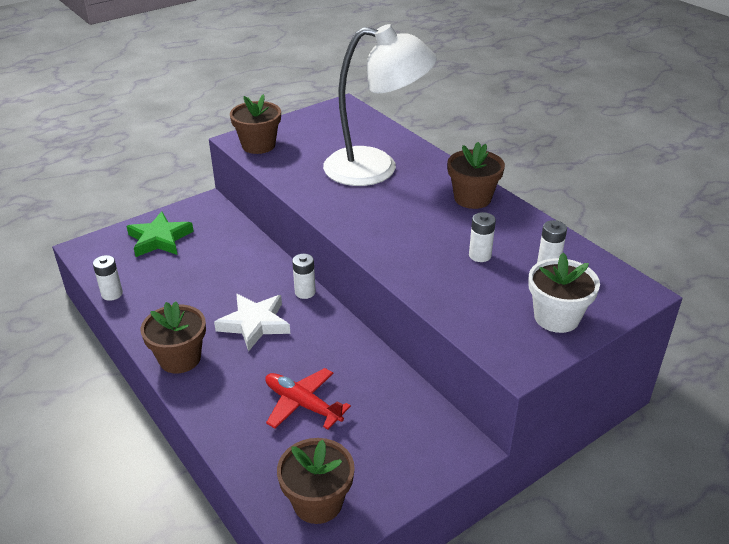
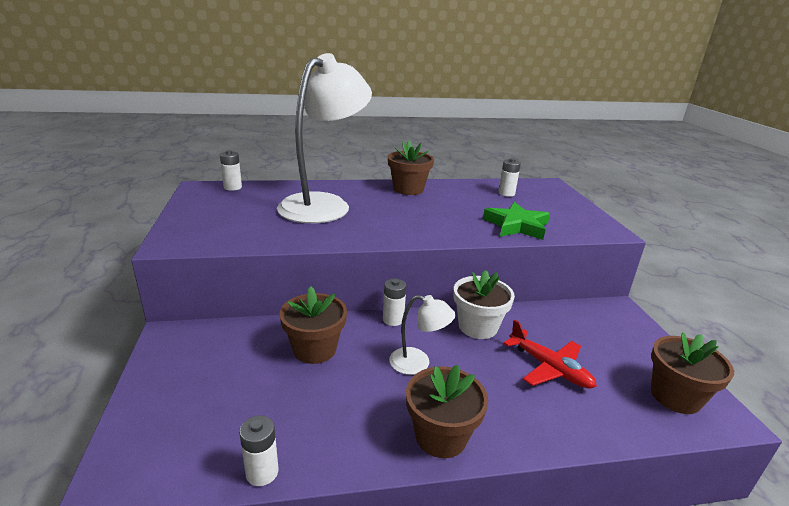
camera: 65 degrees left, 10 degrees down
(160, 239) = (192, 392): green star -> green star (516, 225)
(254, 324) = (418, 363): white star -> white lamp
(258, 145) = (200, 237): brown flower pot -> brown flower pot (314, 349)
(302, 404) = (549, 368): red plane -> red plane turned 105 degrees counterclockwise
(480, 255) = (482, 207): white battery -> white battery (232, 187)
(556, 317) = (565, 208): white flower pot -> white flower pot (478, 327)

